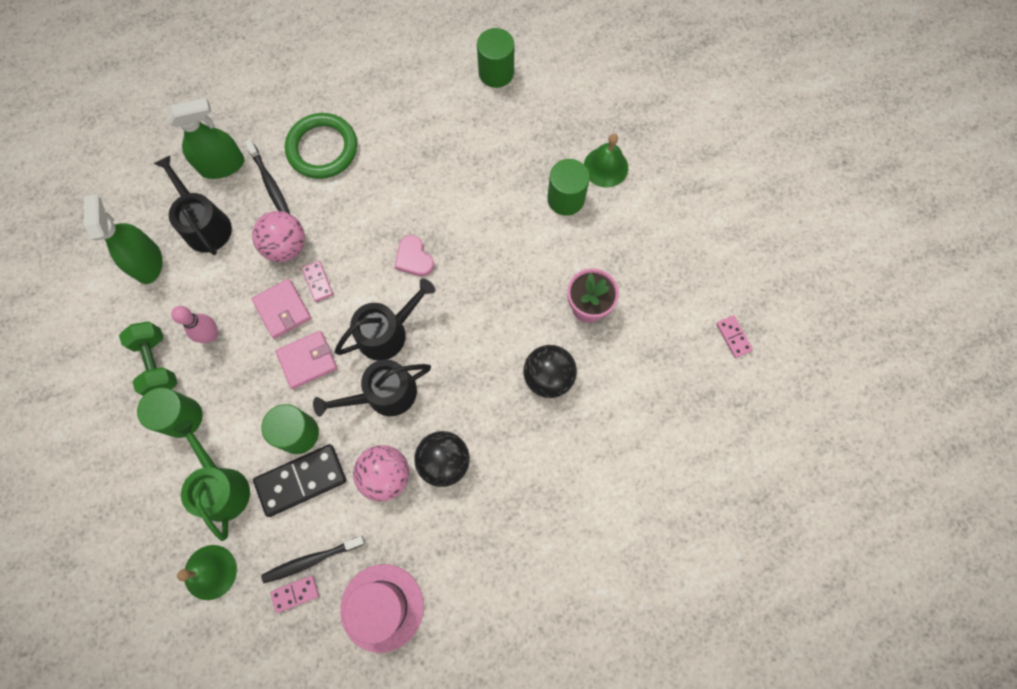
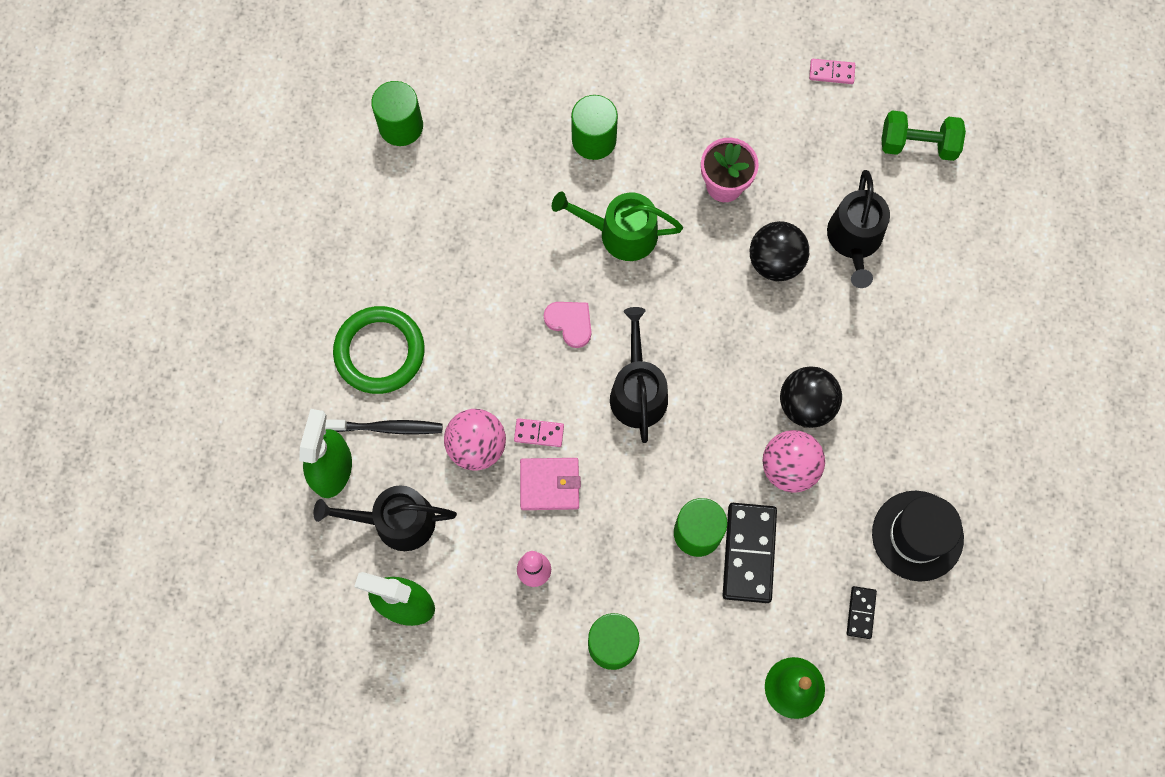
camera: 60 degrees left, 0 degrees up
(157, 364) = (535, 645): green dumbbell -> green dumbbell (918, 145)
(221, 487) = (712, 637): green watering can -> green watering can (621, 233)
(295, 594) = (861, 612): pink domino -> black domino
(307, 360) = (622, 486): pink wallet -> none
(312, 560) = (836, 581): black toothbrush -> none
(382, 607) = (917, 535): pink hat -> black hat
(384, 394) = (703, 427): black watering can -> black watering can (854, 240)
(414, 258) = (570, 323): pink heart -> pink heart turned 135 degrees counterclockwise
(605, 167) = (582, 82): green bell -> none

